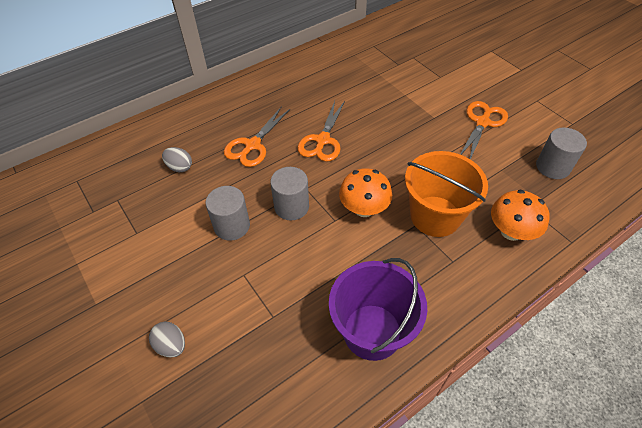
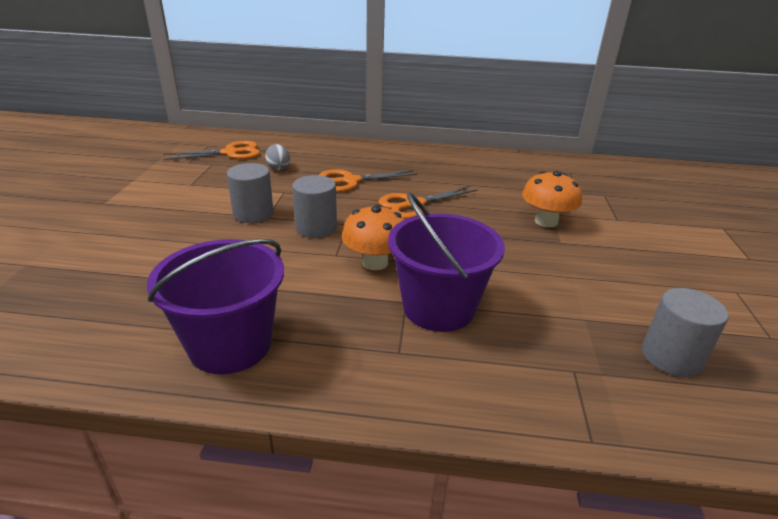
camera: 40 degrees right, 20 degrees down
(171, 345) = (96, 249): grey egg -> none
(435, 216) = (438, 308): orange bucket -> purple bucket
(482, 122) = (620, 272): orange scissors -> orange scissors (230, 153)
(511, 231) = (513, 374): orange mushroom -> orange mushroom (546, 221)

